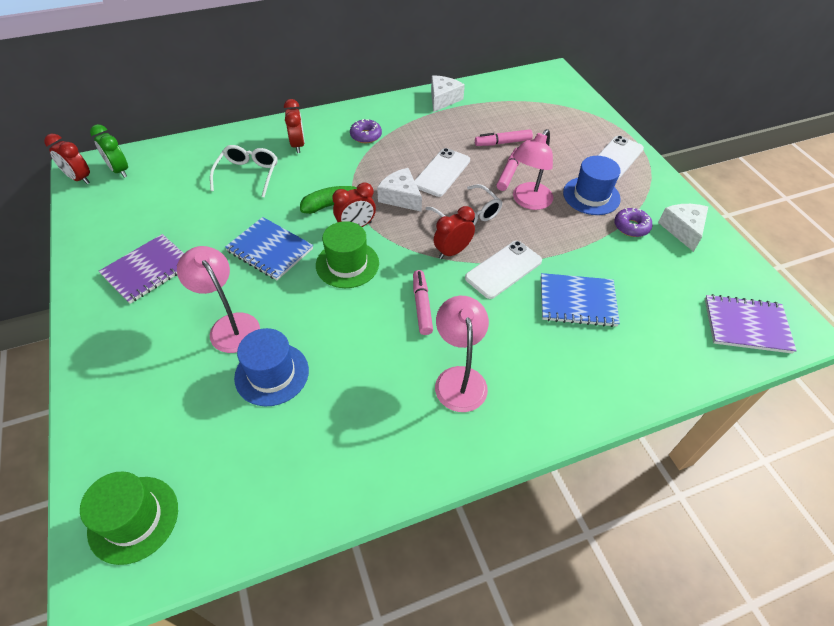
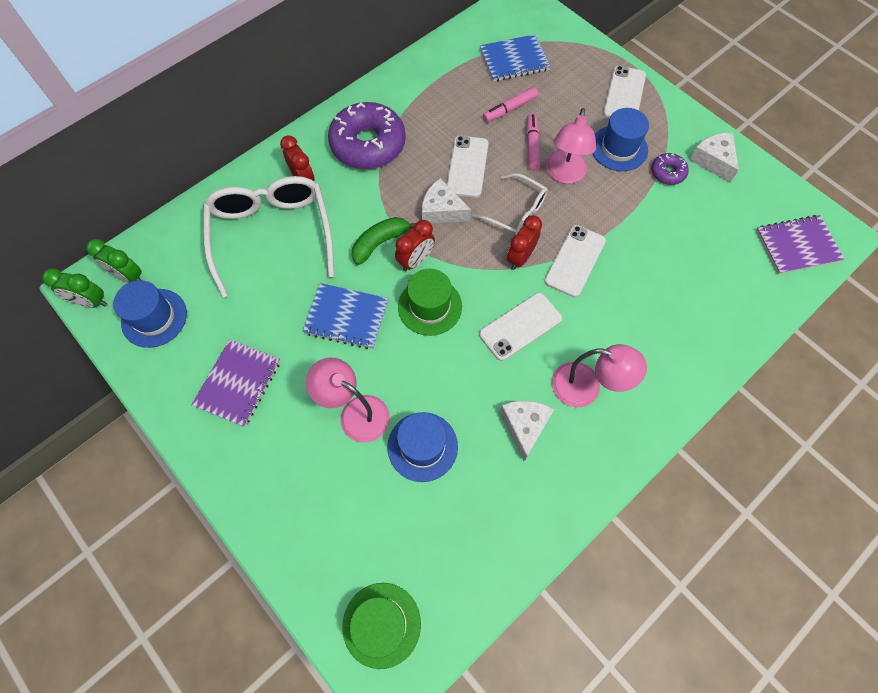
camera: 20 degrees left, 15 degrees up
(79, 178) = (91, 302): red clock -> green clock
(117, 203) = (154, 318): none -> blue hat
(248, 175) = (272, 235): white glasses -> white glasses, size x1.80
(366, 136) = (368, 144): purple donut -> purple donut, size x2.16
(422, 306) = (520, 326): pink marker -> white phone
(443, 99) = (424, 70): white cheese -> white cheese (524, 426)
(459, 378) = (586, 388): pink lamp -> pink lamp turned 135 degrees clockwise
(577, 301) = (652, 272): blue notebook -> blue notebook (514, 60)

